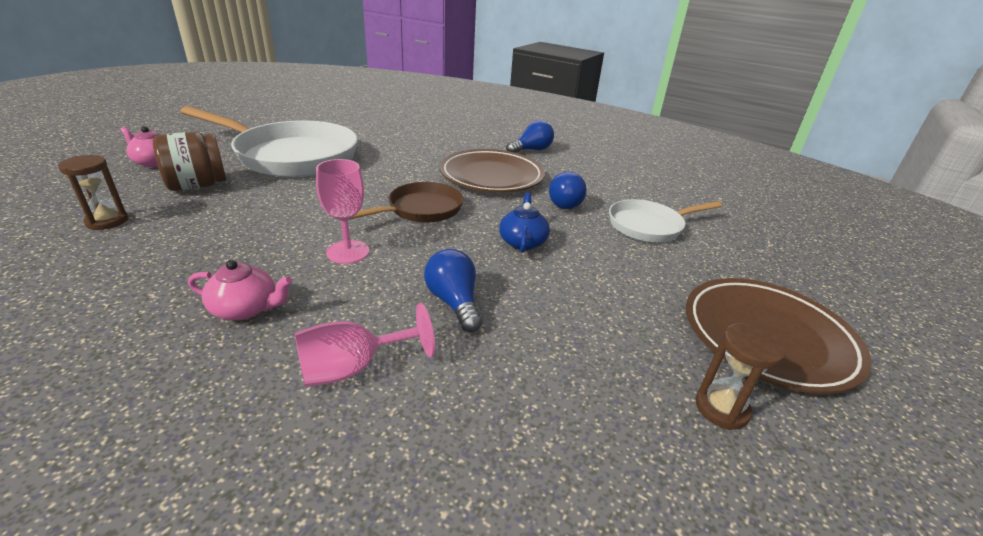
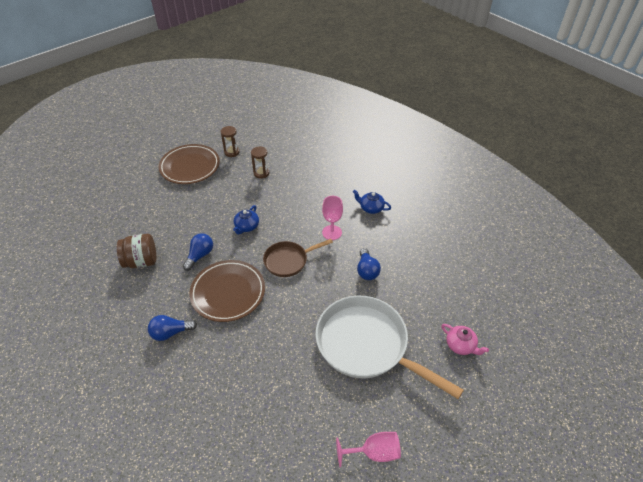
camera: 160 degrees left, 15 degrees up
(107, 221) = (451, 274): brown hourglass -> brown hourglass (261, 173)
(198, 185) = (420, 306): brown jar -> brown jar (141, 261)
(246, 309) = (371, 208): pink teapot -> blue teapot
(353, 368) = (334, 180): pink goblet -> pink goblet (374, 452)
(454, 302) = (294, 198): blue light bulb -> blue light bulb (367, 270)
(649, 226) = (170, 228): white pan -> none

